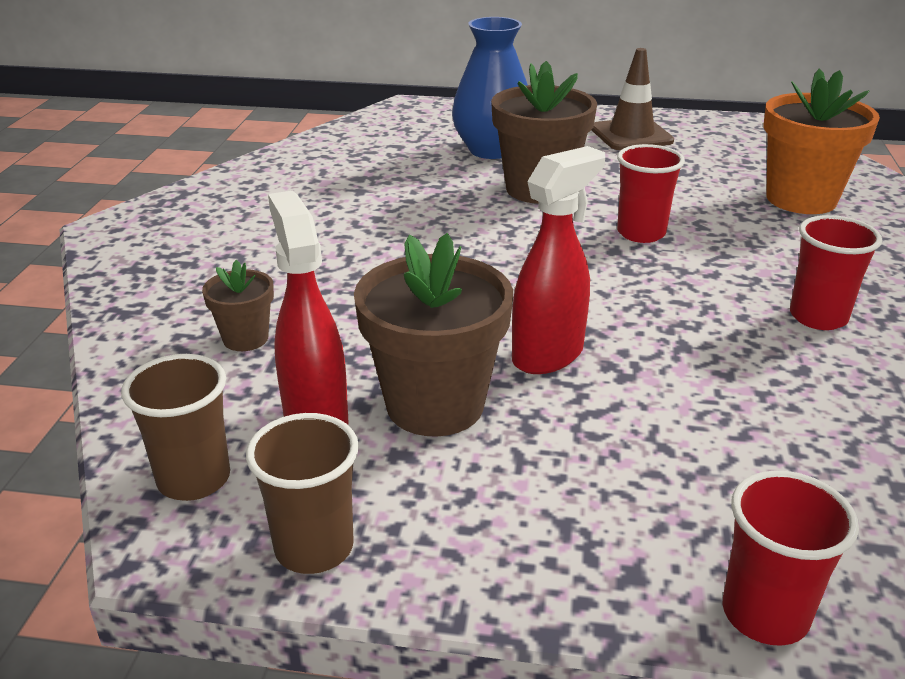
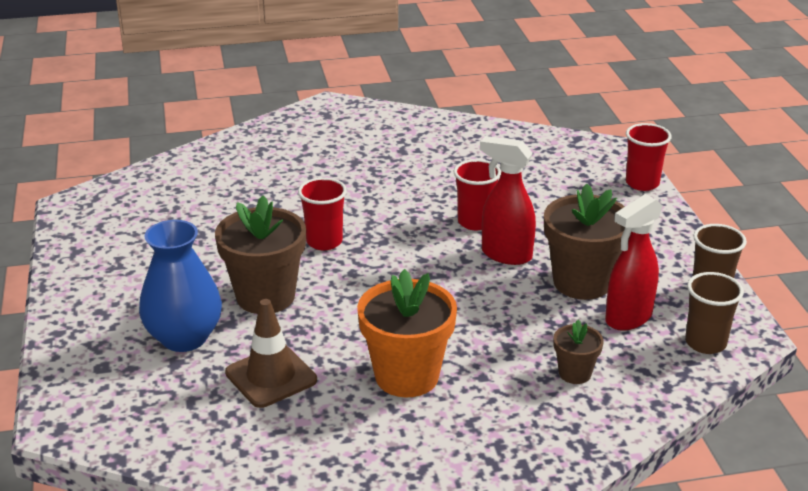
camera: 110 degrees left, 0 degrees up
(631, 135) = (120, 267): brown traffic cone -> brown traffic cone (271, 376)
(801, 199) = (234, 185): orange flower pot -> orange flower pot (407, 376)
(818, 317) = (403, 176): red cup -> red cup (475, 222)

